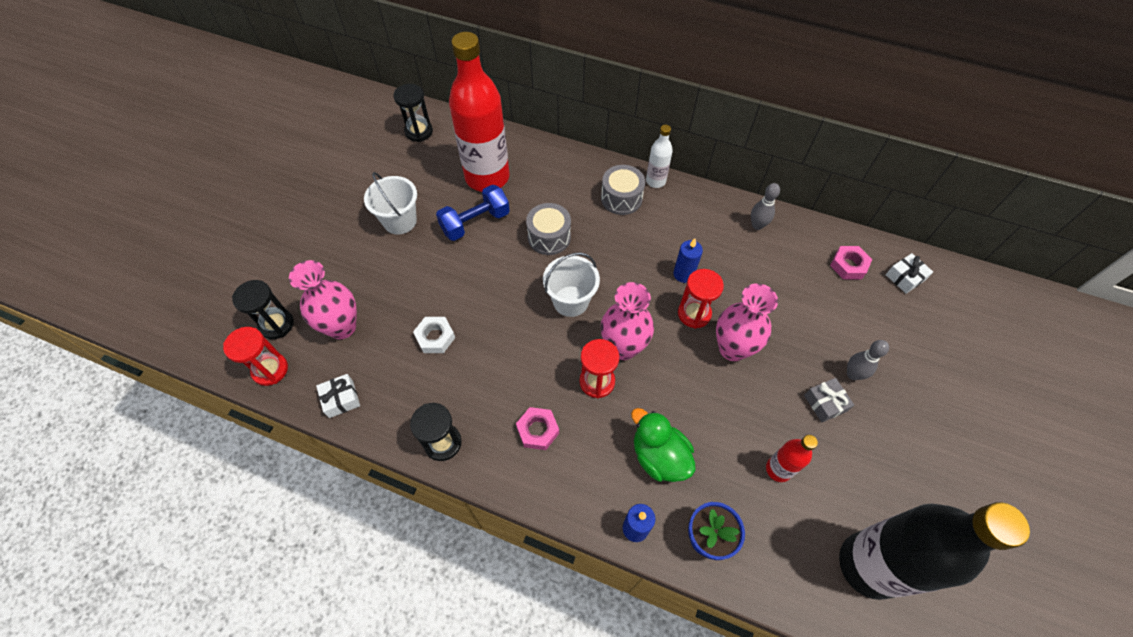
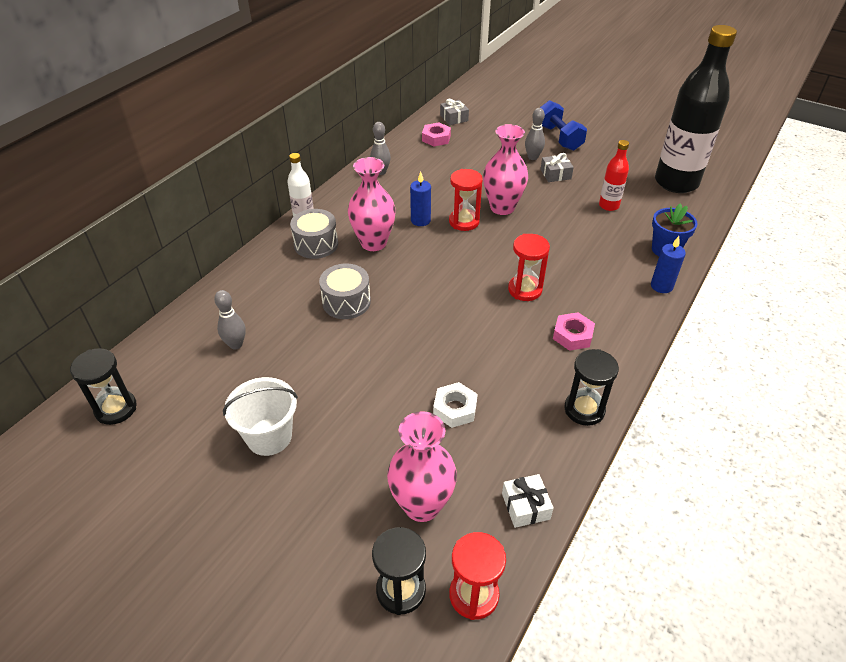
camera: 80 degrees left, 15 degrees down
(475, 222) = (302, 361): blue dumbbell -> blue dumbbell (559, 138)
(487, 177) = (236, 344): red bottle -> grey bowling pin
(571, 301) = (432, 296): white bucket -> none
(623, 347) = (491, 268): pink vase -> pink vase (373, 243)
(659, 456) = (598, 263): green duck -> none
(905, 277) = (454, 118): white gift -> grey gift

